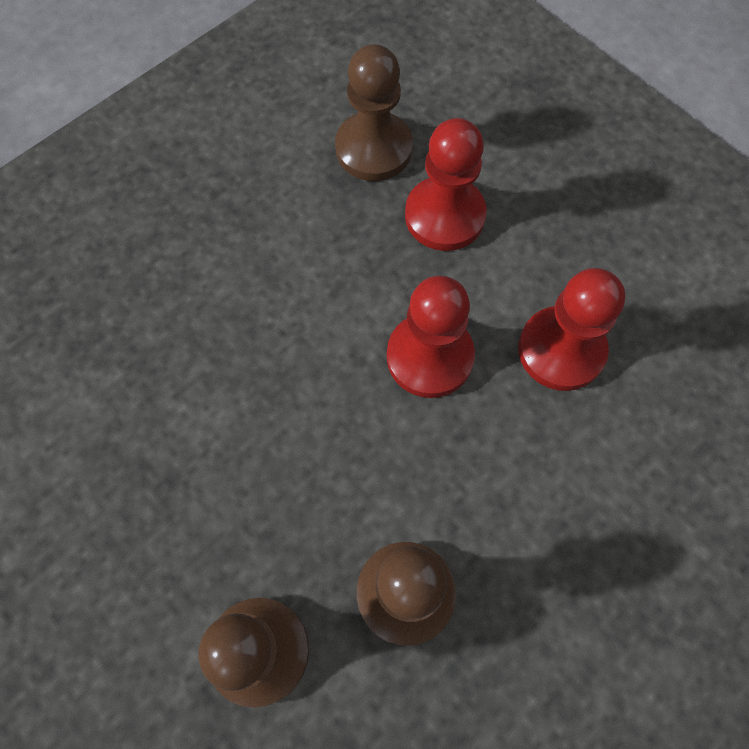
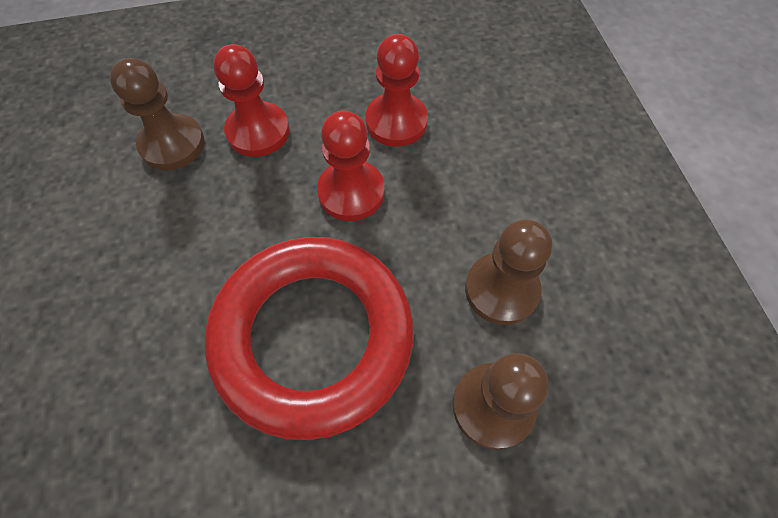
camera: 60 degrees left, 5 degrees down
(238, 419) = (313, 337): none -> red ring

